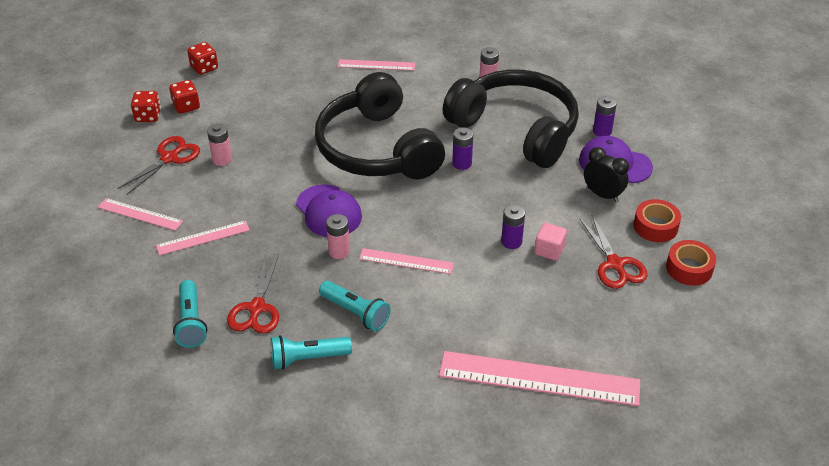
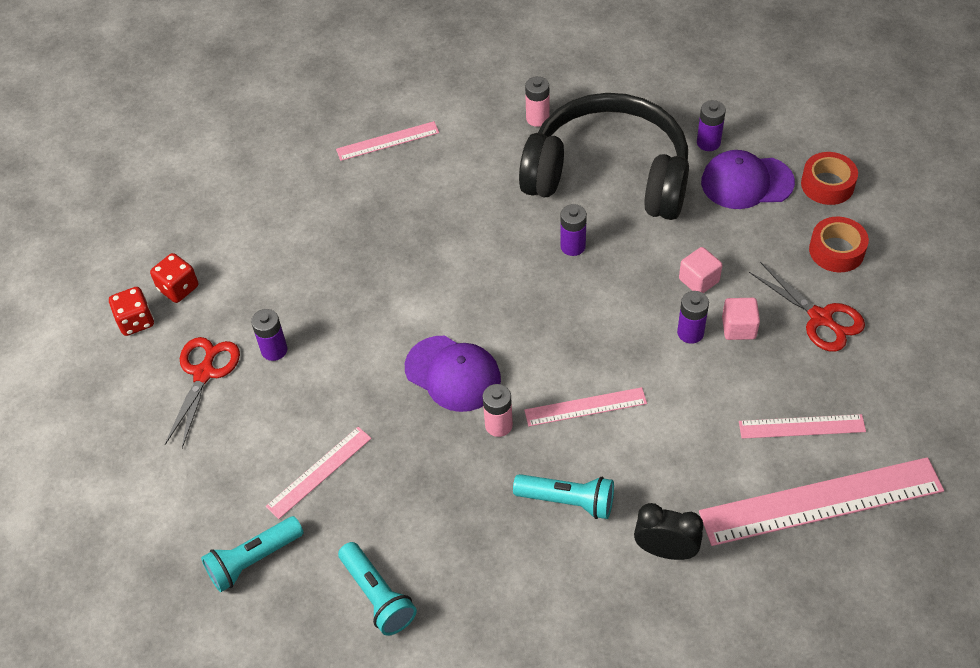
camera: 20 degrees left, 10 degrees up
(140, 214) = (217, 469): pink ruler -> pink ruler (801, 426)
(204, 68) = (166, 222): red dice -> none
(222, 159) = (274, 350): pink battery -> purple battery
(257, 308) = (446, 543): red scissors -> none
(308, 359) = (548, 586): turquoise flashlight -> turquoise flashlight (253, 560)
(377, 149) = (459, 263): black headphones -> none
(539, 212) = (699, 280): none -> pink cube
(602, 195) = (756, 230): black clock -> black clock (665, 550)
(689, 268) = (901, 292): red tape -> red tape (827, 185)

